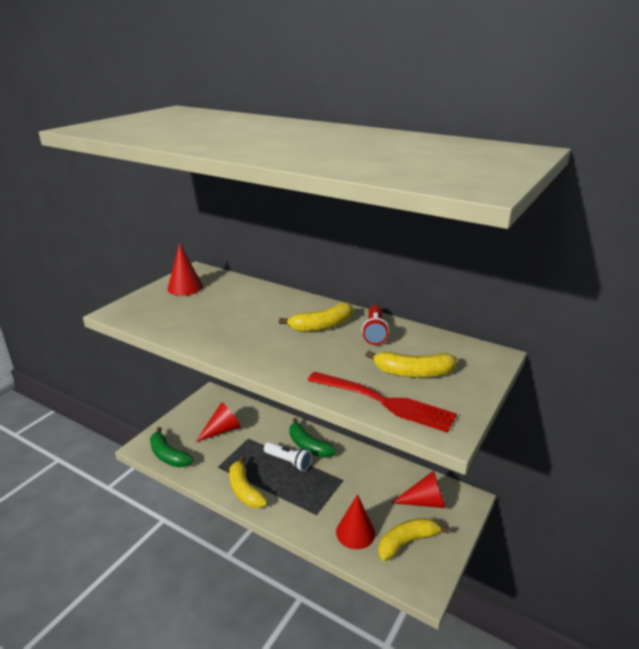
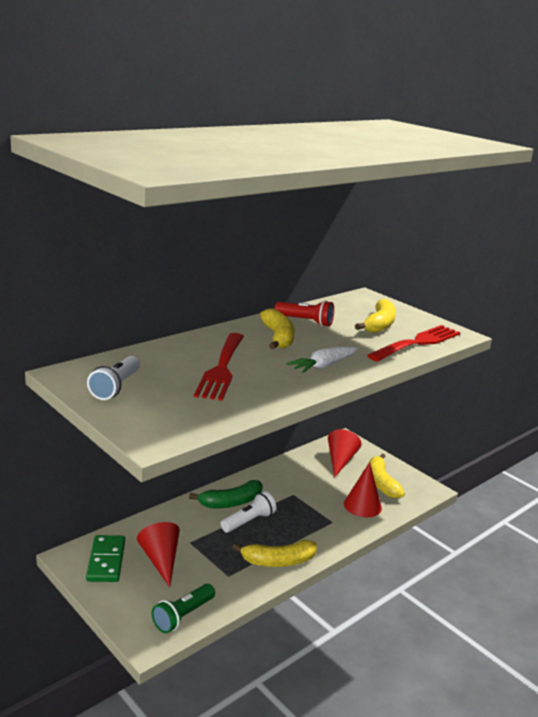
camera: 75 degrees left, 5 degrees down
(168, 455) = (183, 616): green banana -> green flashlight
(185, 287) = (115, 387): red cone -> white flashlight
(212, 408) = (106, 561): none -> green domino
(239, 314) = (221, 368): none -> red fork
(276, 354) = (323, 366): none -> white carrot

